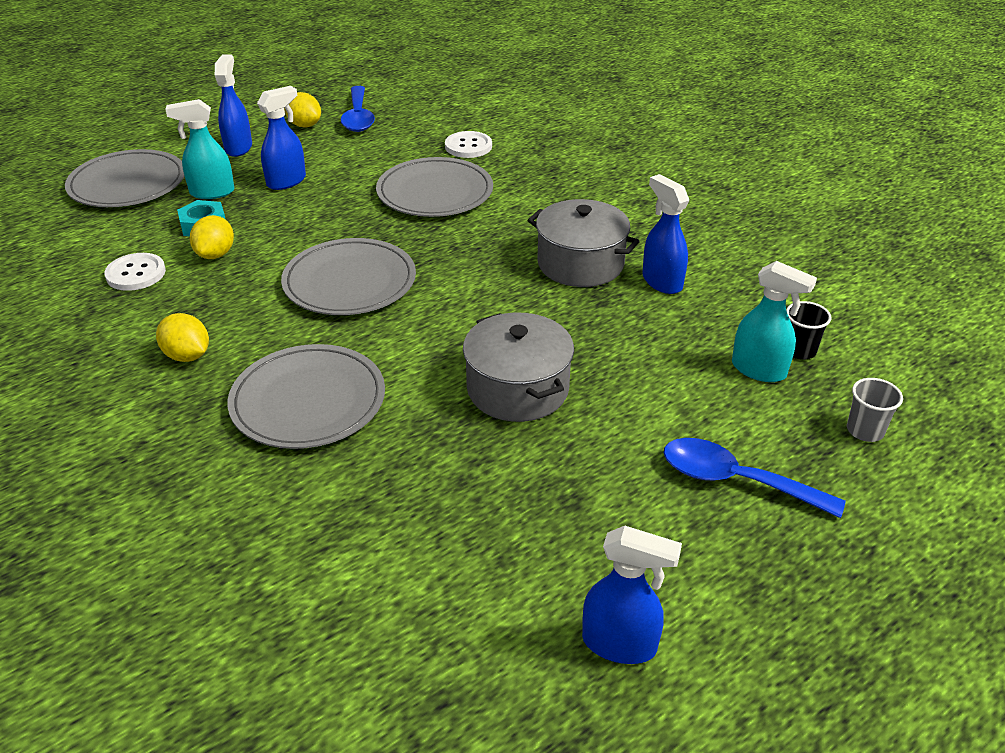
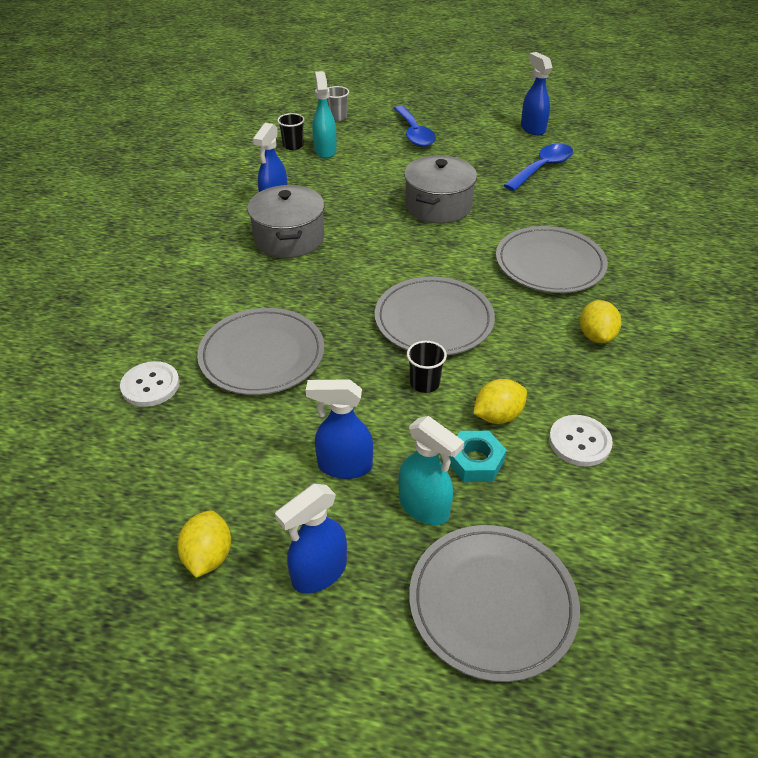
camera: 130 degrees left, 5 degrees up
(295, 241) = (424, 383): none -> black cup
(358, 117) = (145, 520): blue spoon -> blue spoon (542, 168)

